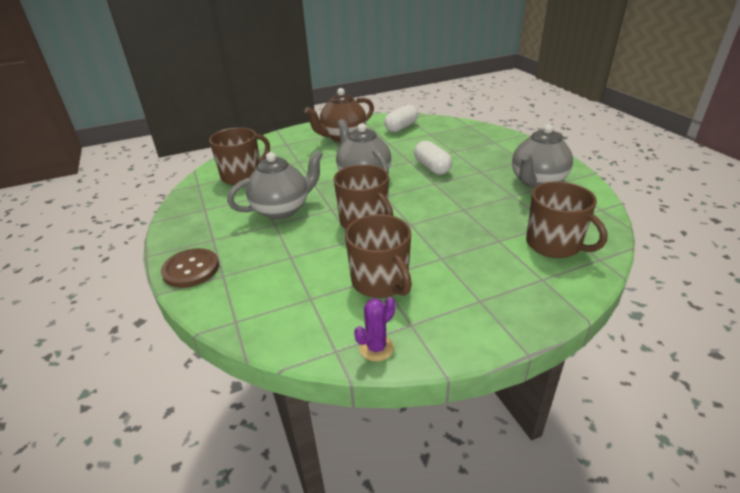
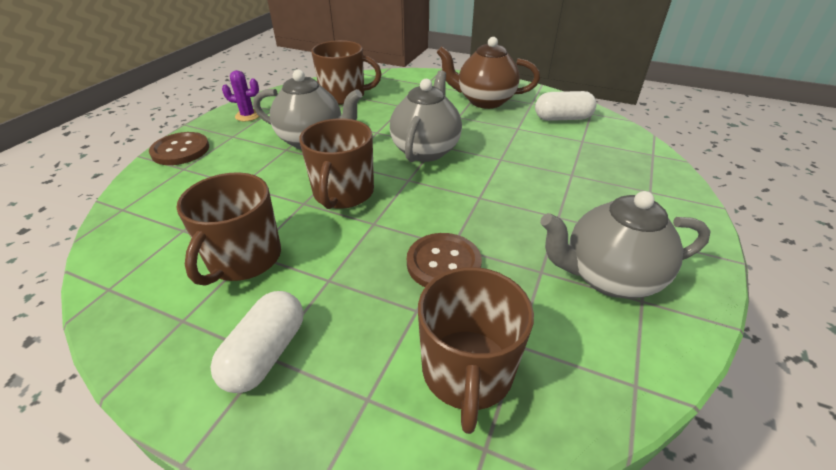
camera: 45 degrees right, 5 degrees up
(376, 348) = (125, 315): purple cactus -> purple cactus (248, 116)
(432, 167) = (510, 179): white capsule -> white capsule (266, 353)
(474, 218) = (443, 263): none -> brown button

